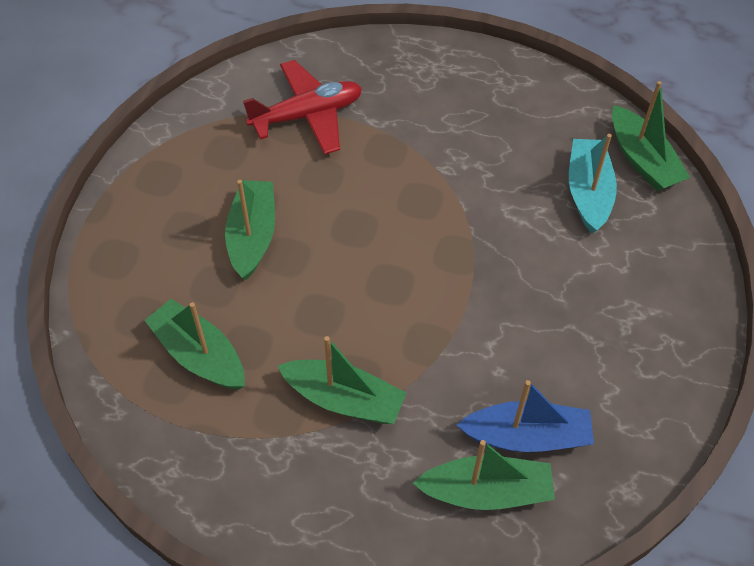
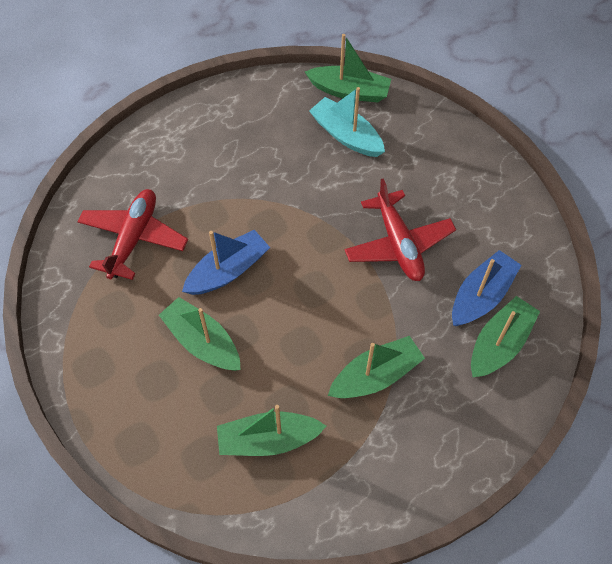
camera: 50 degrees left, 5 degrees up
(342, 204) = (228, 271): none -> blue boat
(511, 320) = (398, 244): none -> red plane

